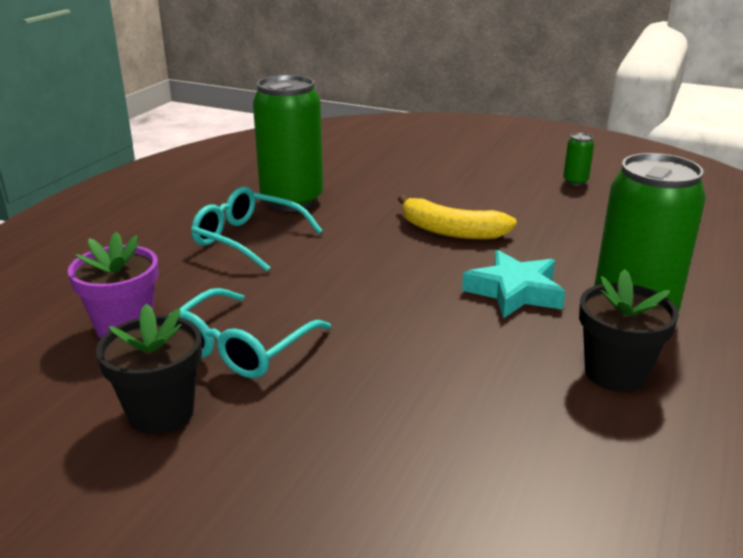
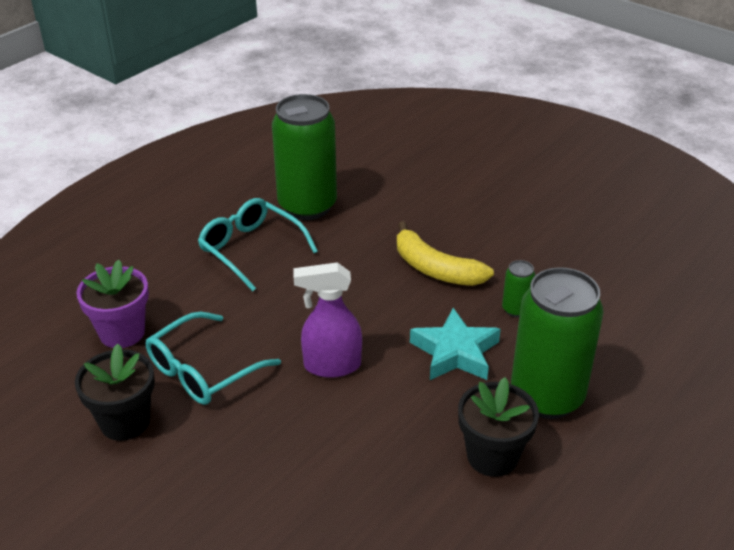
camera: 15 degrees right, 10 degrees up
(389, 321) = (331, 366): none -> purple spray bottle
(575, 182) = (592, 221): green can -> green can (515, 309)

